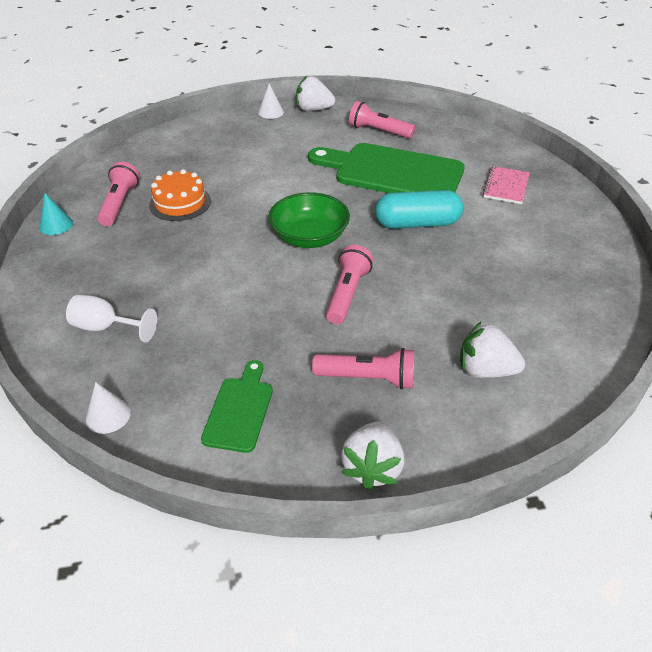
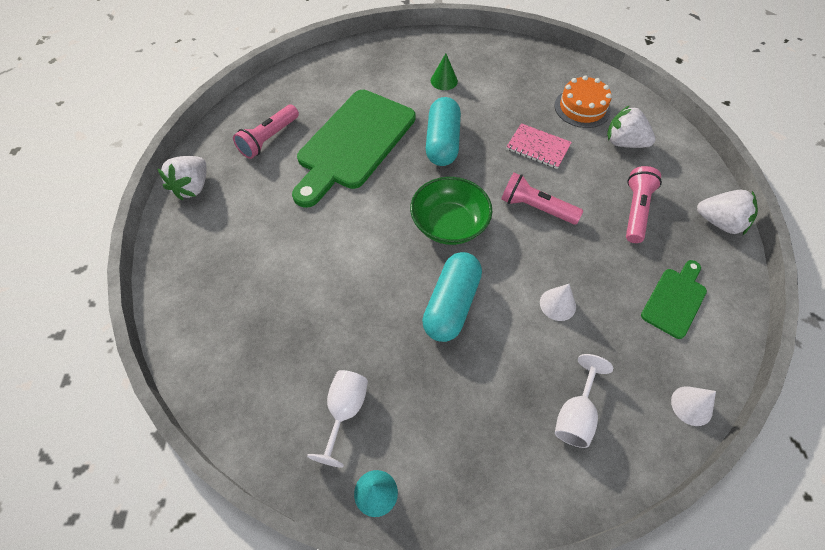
camera: 80 degrees left, 15 degrees up
(120, 204) = (345, 411): pink flashlight -> white goblet
(180, 203) = (360, 340): orange cake -> orange cake (582, 108)
(218, 246) = (451, 304): none -> turquoise capsule
(240, 410) = (675, 300): green cutting board -> green cutting board turned 105 degrees clockwise
(270, 112) = (178, 230): white cone -> white cone (557, 304)
(485, 370) = (624, 143): white strawberry -> white strawberry turned 90 degrees clockwise
(506, 186) = (399, 74): pink notebook -> pink notebook (538, 147)
(514, 216) = (444, 81): none -> green cone

